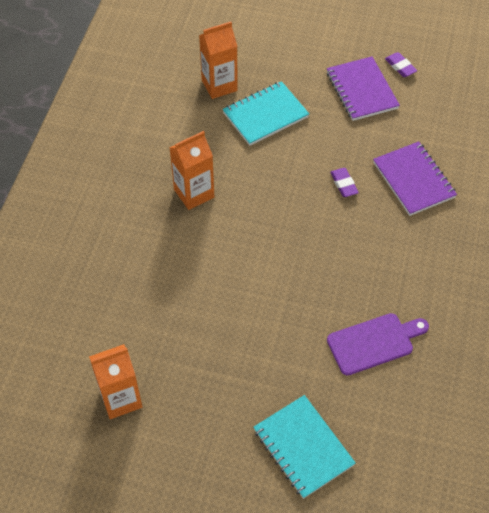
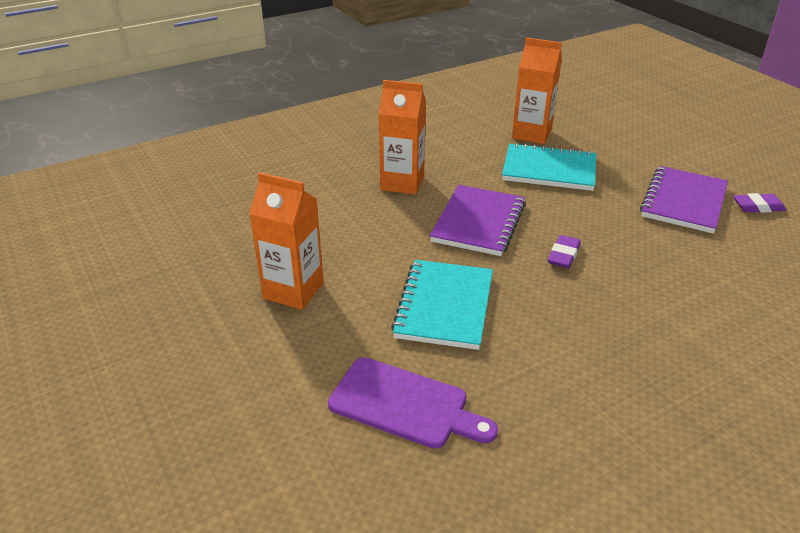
camera: 45 degrees right, 20 degrees down
(121, 399) = (116, 270): orange carton -> orange carton (293, 291)
(303, 447) = (183, 437): turquoise notebook -> turquoise notebook (444, 306)
(400, 67) = (758, 207): purple eraser -> purple eraser turned 75 degrees clockwise
(413, 180) = (658, 298): purple notebook -> purple notebook (478, 222)

